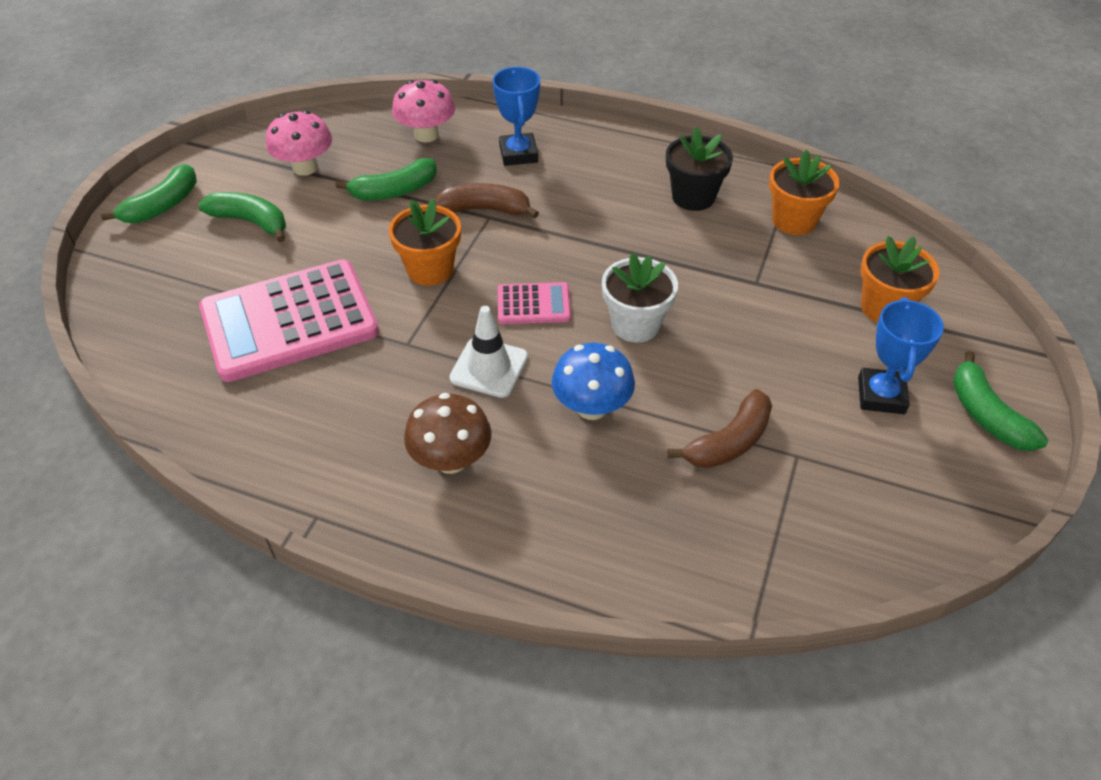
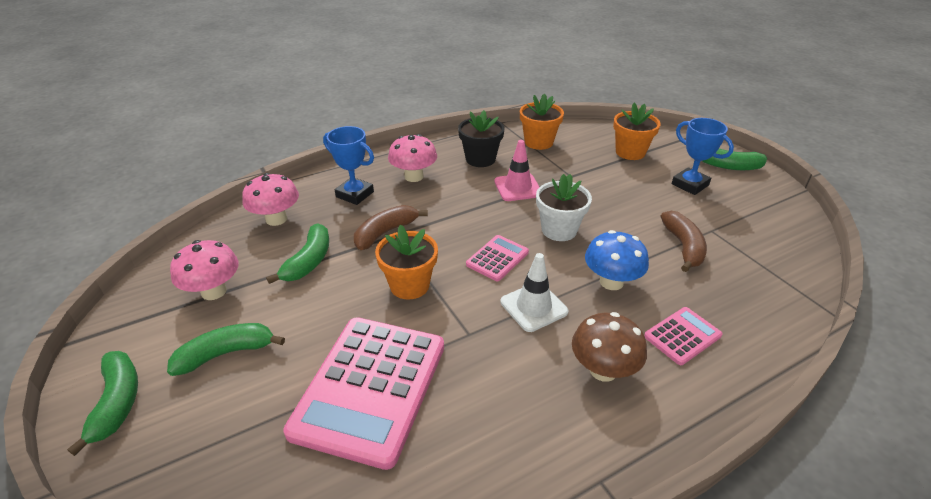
camera: 50 degrees left, 10 degrees down
(562, 502) = (682, 336): none -> pink calculator
(597, 171) = (414, 176): none -> pink mushroom
(675, 254) = (517, 187): none -> pink traffic cone

